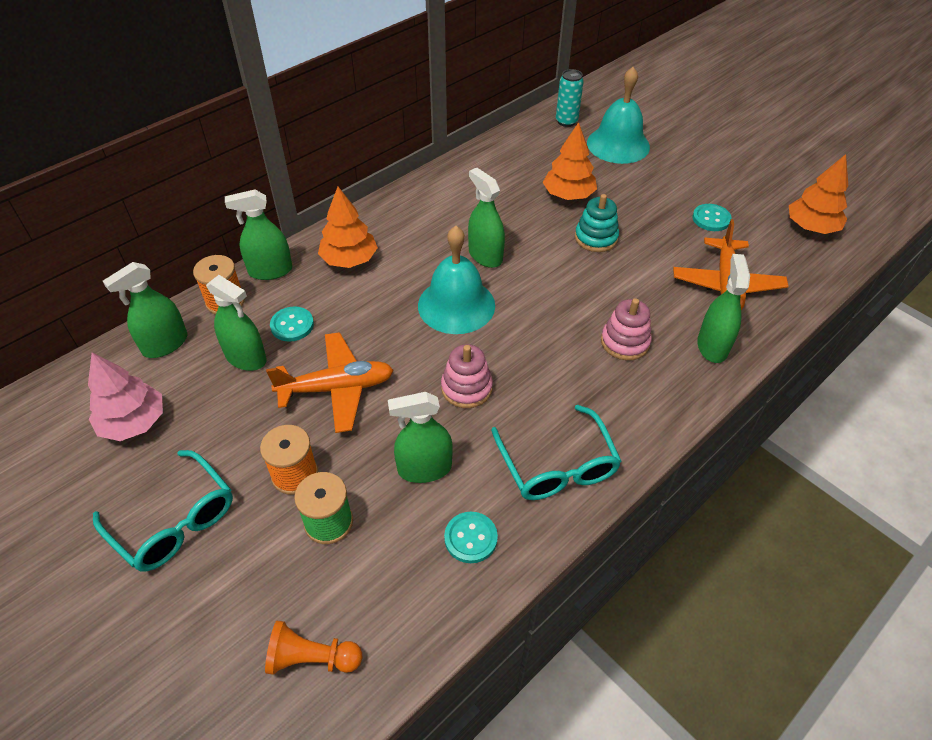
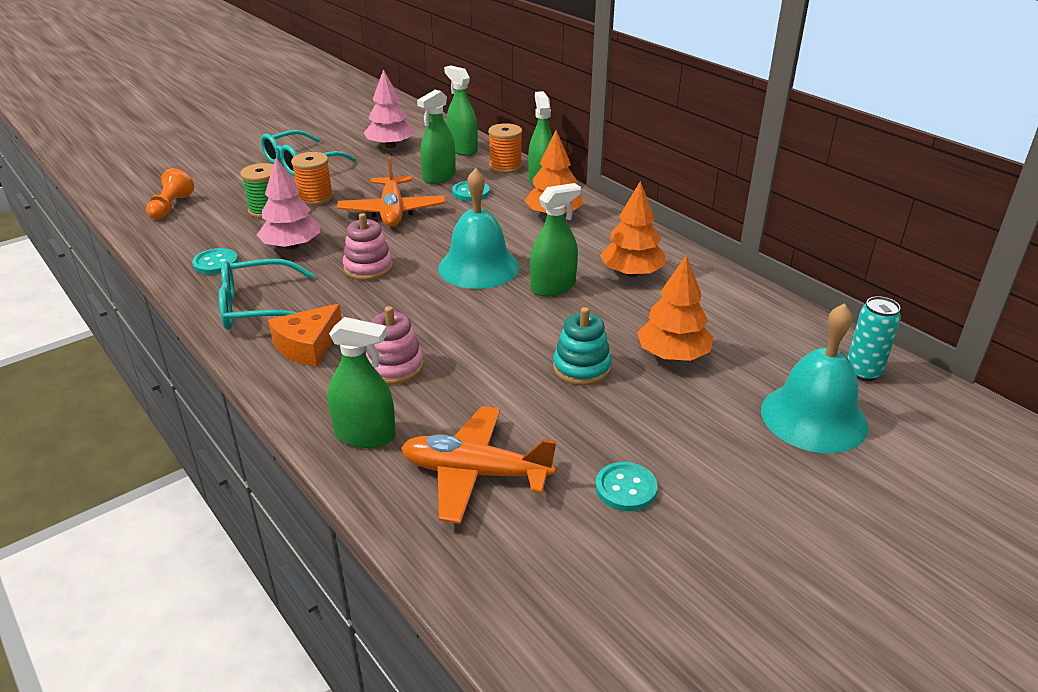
camera: 95 degrees right, 15 degrees down
(424, 468) = (292, 246): green spray bottle -> pink tree
(611, 408) = (308, 345): none -> orange cheese
(811, 227) = (605, 621): orange tree -> orange tree (631, 273)

